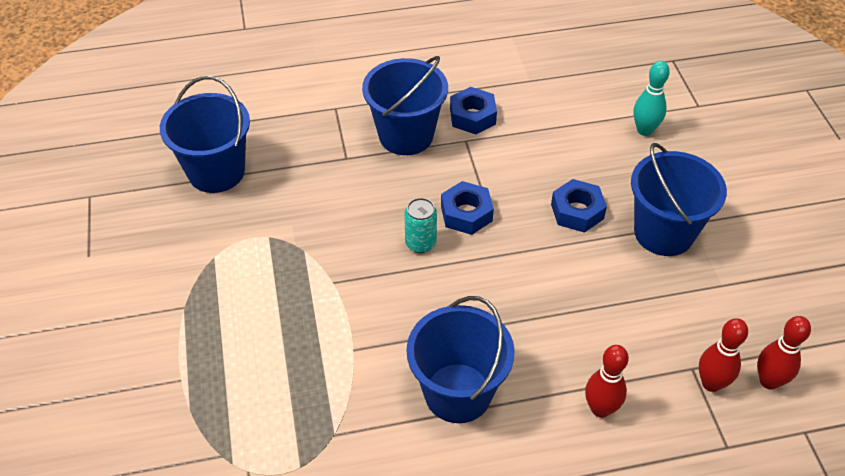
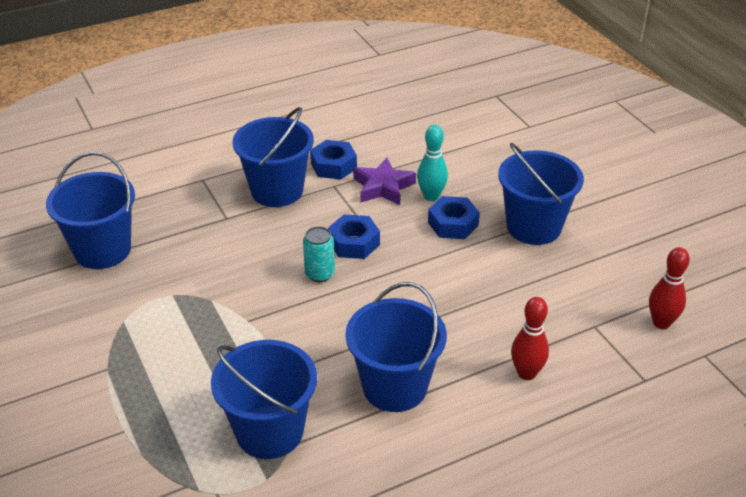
camera: 15 degrees left, 10 degrees down
(318, 415) = (269, 432): none -> blue bucket
(516, 152) = (383, 187): none -> purple star
(644, 130) = (490, 152): turquoise bowling pin -> turquoise bowling pin (431, 196)
(711, 383) = (614, 334): red bowling pin -> none

